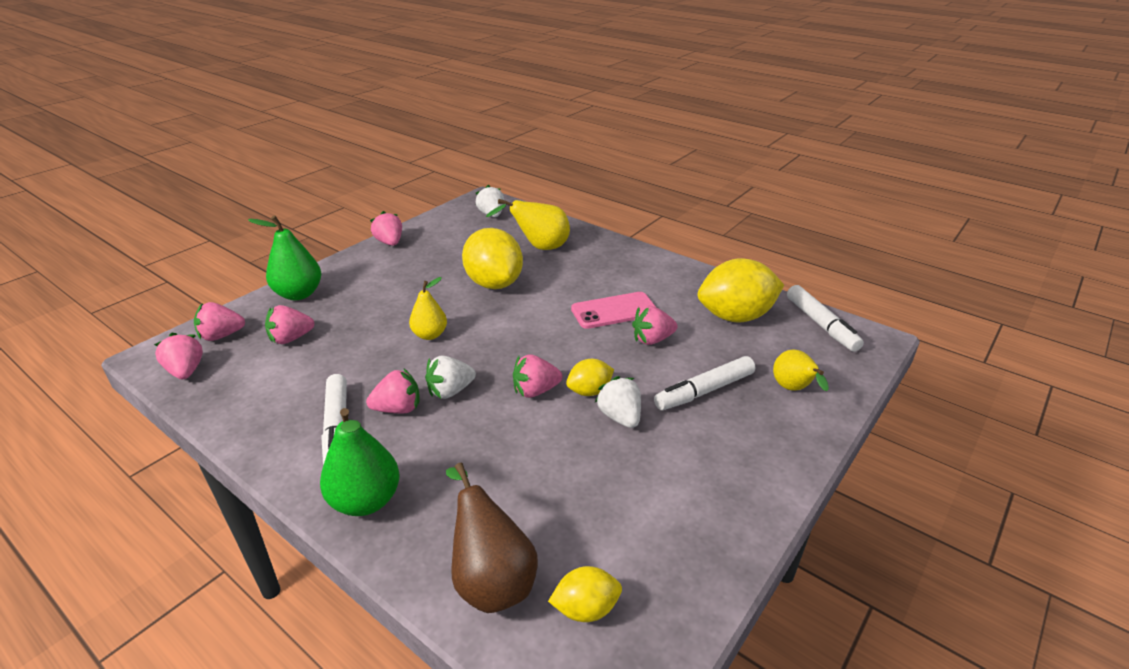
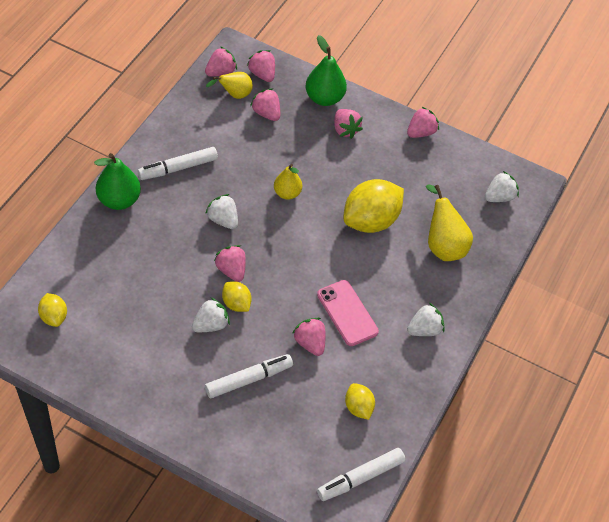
camera: 75 degrees right, 20 degrees up
(398, 409) = (200, 195): pink strawberry -> pink strawberry (345, 130)
(491, 579) = (69, 271): brown pear -> none
(639, 269) = (424, 329): none -> white strawberry
(704, 391) = (248, 379): white marker -> white marker turned 105 degrees clockwise
(735, 317) = (358, 407): yellow lemon -> yellow lemon, size x0.51
(793, 389) = (261, 443): yellow pear -> yellow pear (234, 95)

